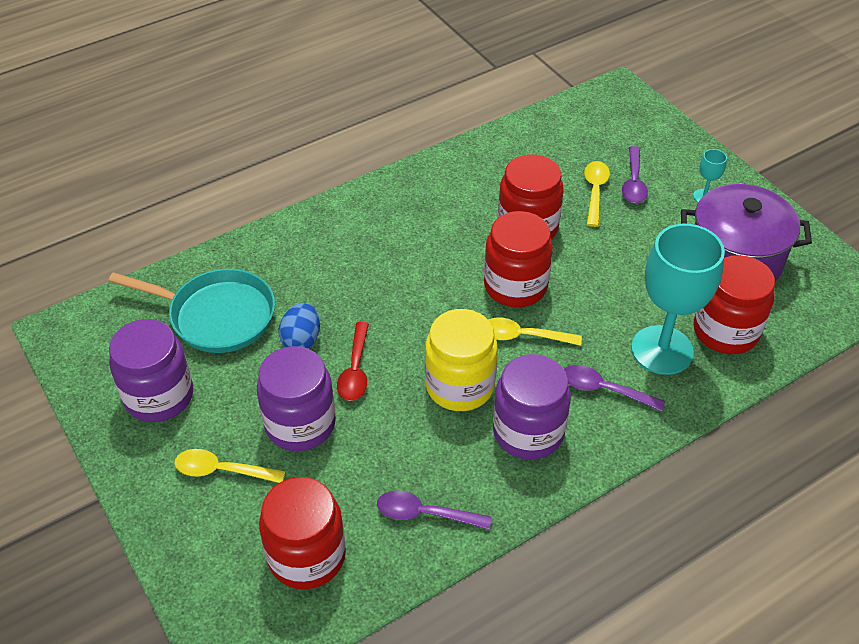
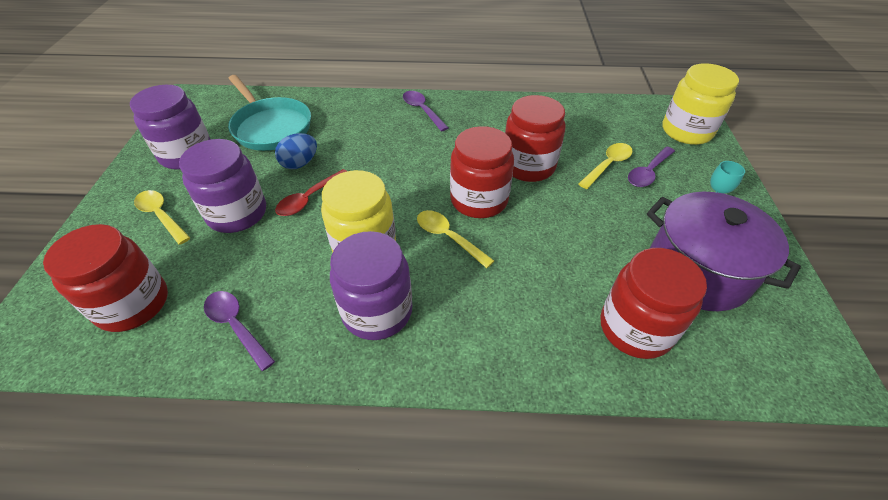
camera: 35 degrees right, 0 degrees up
(604, 389) = (473, 314): purple spoon -> purple spoon (422, 110)
(633, 119) = (686, 131): none -> yellow jar
(662, 350) = (557, 311): turquoise goblet -> none

